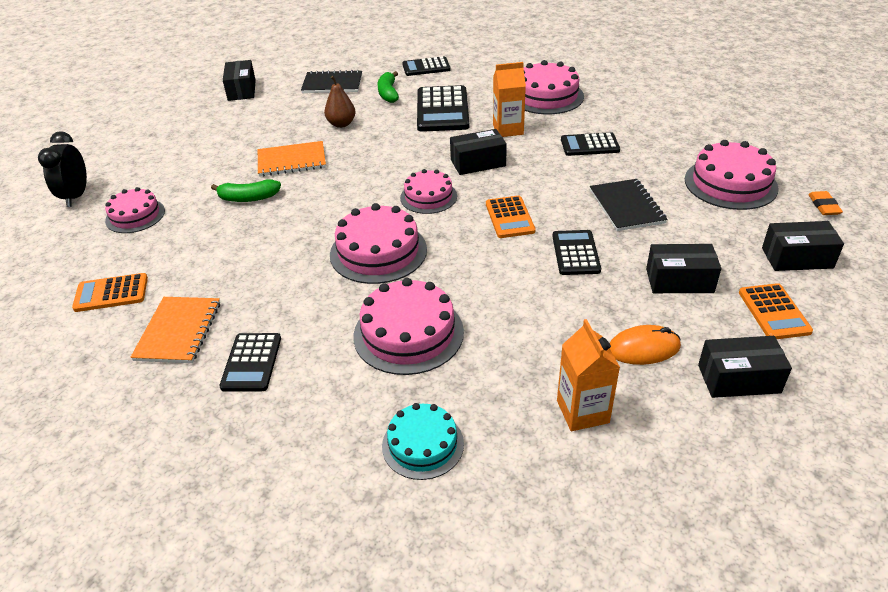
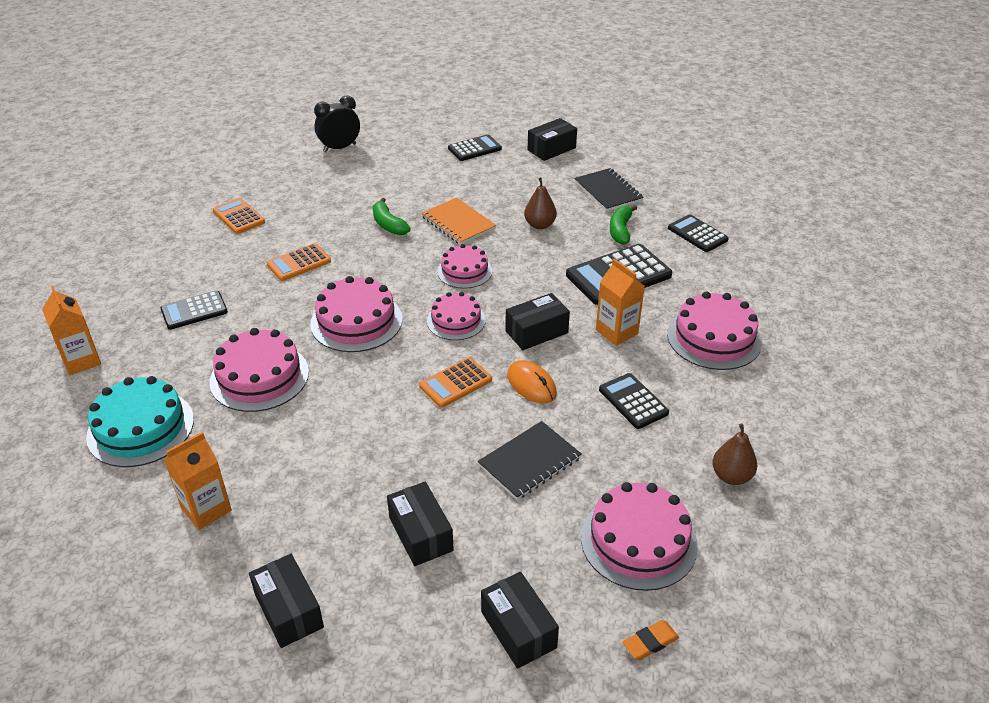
camera: 60 degrees right, 0 degrees up
(135, 216) = (332, 184): pink cake -> pink cake (464, 271)
(178, 331) = (212, 264): orange notebook -> none
(254, 484) = (81, 361): none -> orange carton
(388, 93) = (620, 230): green banana -> green banana turned 45 degrees counterclockwise
(423, 444) = (141, 428): turquoise cake -> turquoise cake, size x1.56
(478, 163) = (536, 332): black box -> black box turned 75 degrees counterclockwise
(576, 253) = (424, 445): black calculator -> black calculator (474, 149)
(643, 348) = (303, 530): orange mouse -> orange mouse (531, 384)
(687, 132) = (731, 476): none -> brown pear
(773, 312) = (406, 623): orange calculator -> orange calculator (299, 263)

